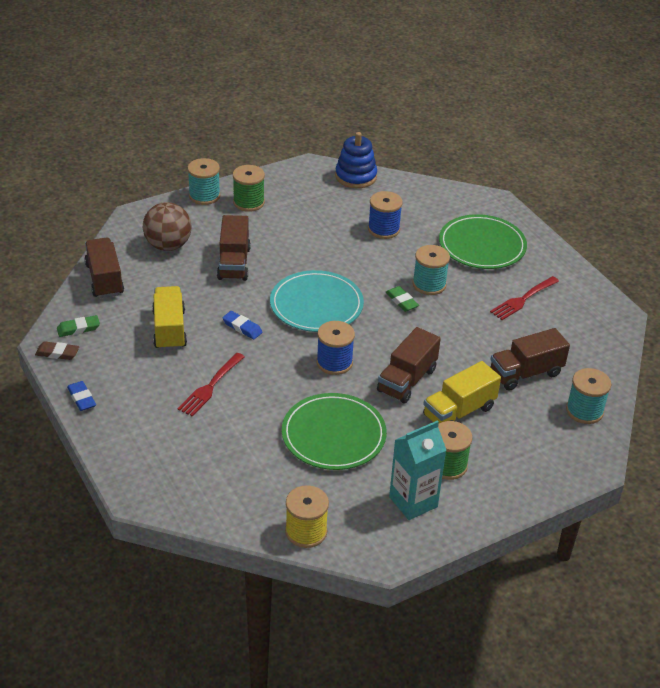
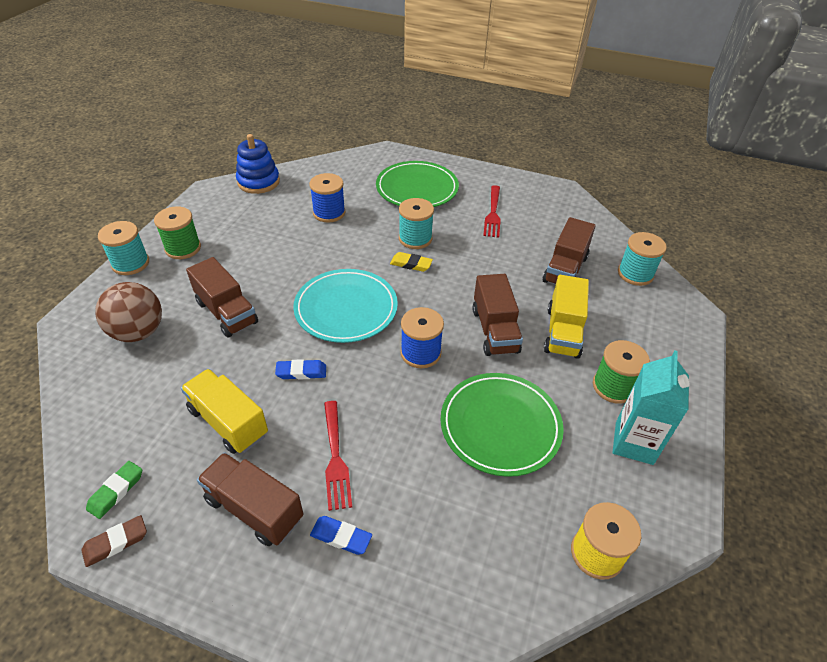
camera: 40 degrees left, 5 degrees up
(81, 398) = (203, 582): blue eraser -> blue eraser (341, 537)
(104, 279) = (96, 410): brown truck -> brown truck (254, 509)
(401, 301) = (411, 264): green eraser -> yellow eraser

